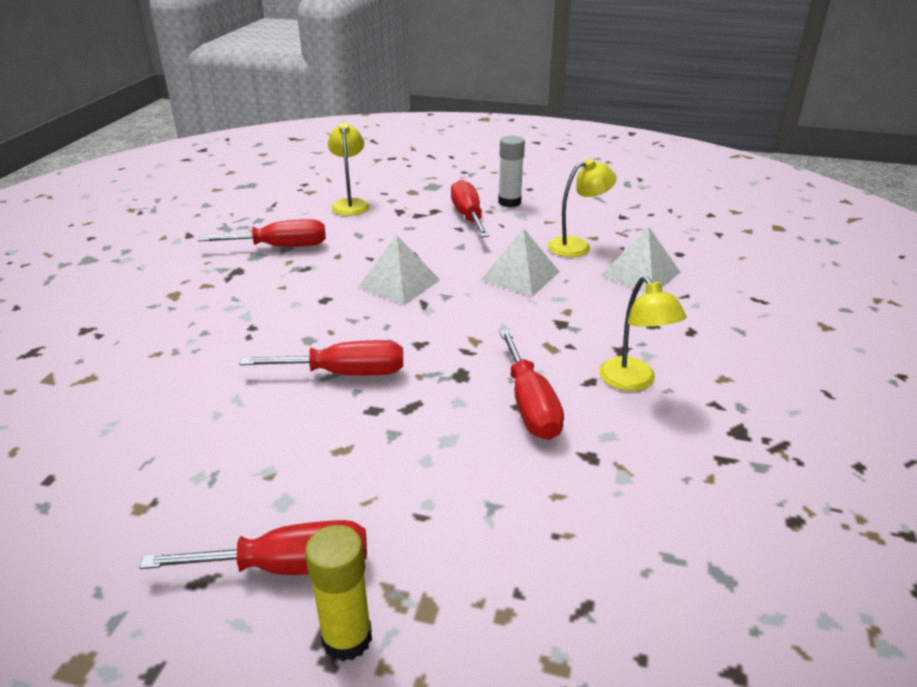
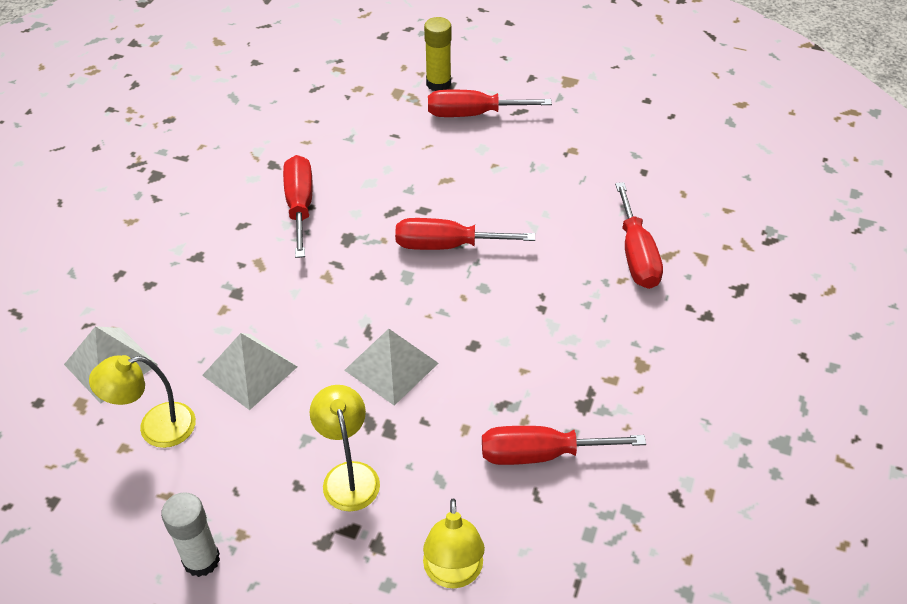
camera: 175 degrees left, 15 degrees up
(468, 216) = (277, 518): red screwdriver -> red screwdriver (636, 255)
(633, 382) = (207, 221): yellow lamp -> yellow lamp (348, 475)

